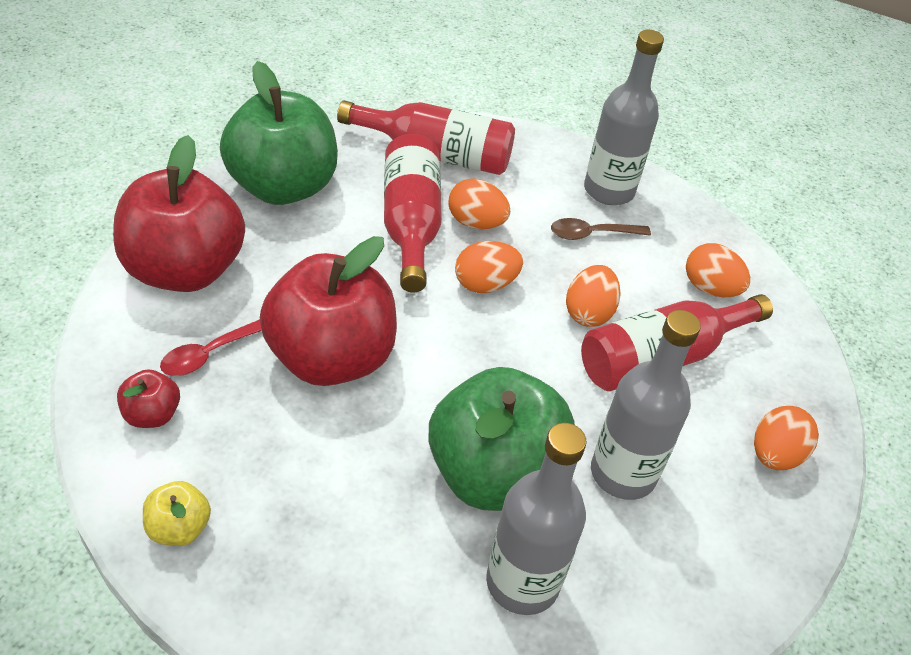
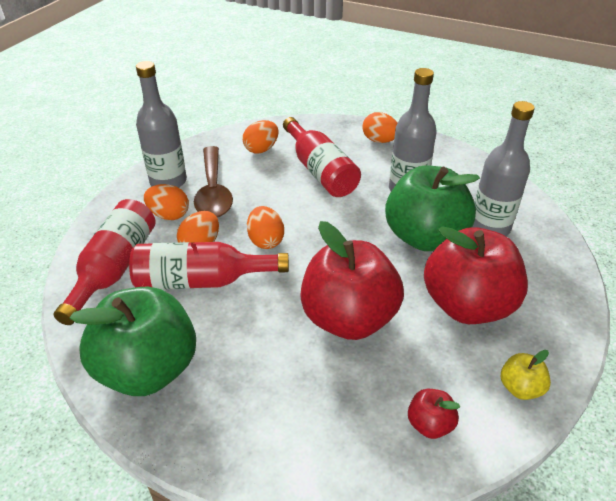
camera: 85 degrees left, 5 degrees down
(184, 270) = (263, 431): red apple -> red apple (467, 305)
(209, 354) = (359, 395): red spoon -> none
(588, 313) = (287, 196): orange egg -> orange egg (169, 215)
(591, 234) = (213, 191): brown spoon -> brown spoon, size x1.80

